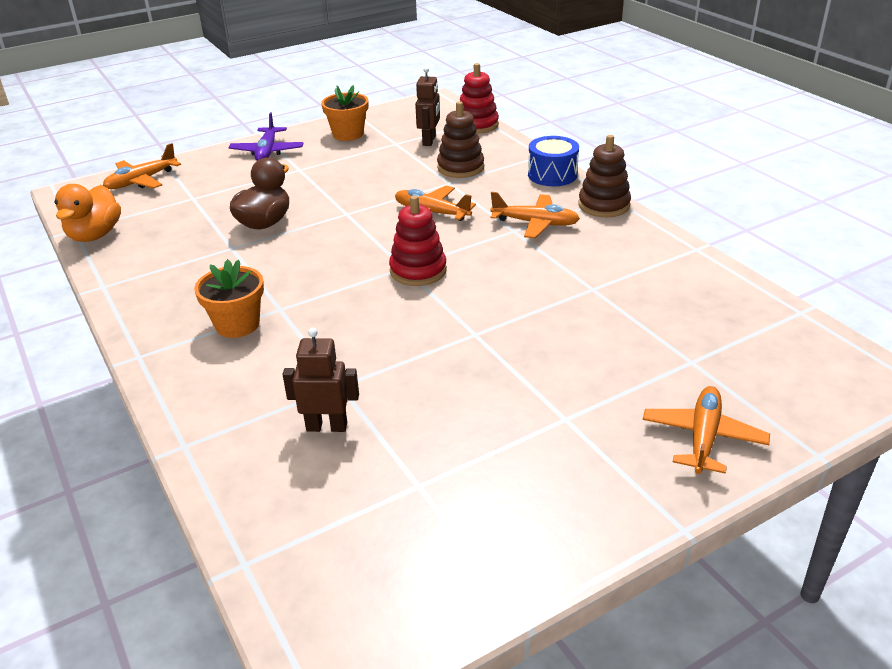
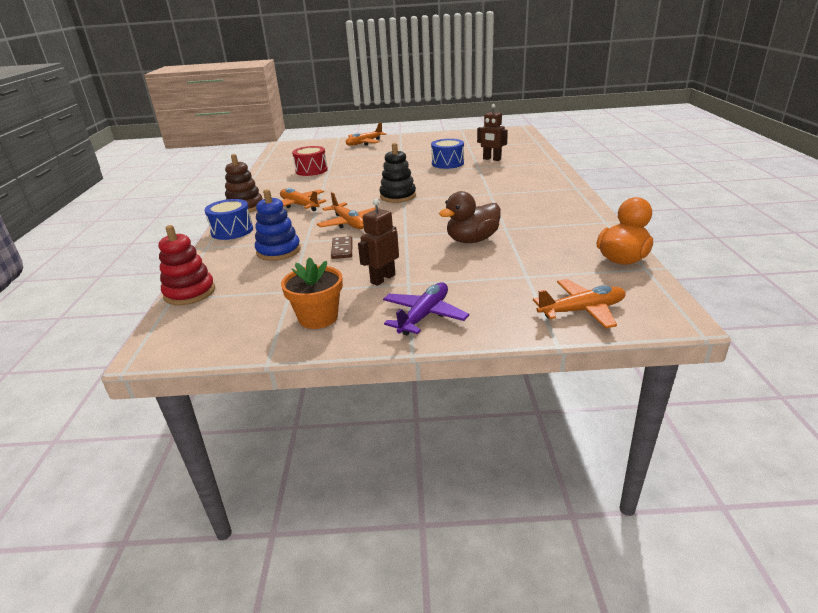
camera: 150 degrees left, 5 degrees down
(237, 324) = (517, 191): orange flower pot -> none
(397, 183) = (342, 249): none -> brown domino
(412, 386) = (447, 163): none -> blue drum
(418, 271) = (398, 196): red stacking toy -> black stacking toy
(429, 141) = (258, 285): brown robot -> brown robot (382, 279)
(460, 167) = (278, 251): brown stacking toy -> blue stacking toy
(648, 299) = (311, 170): none -> red drum

